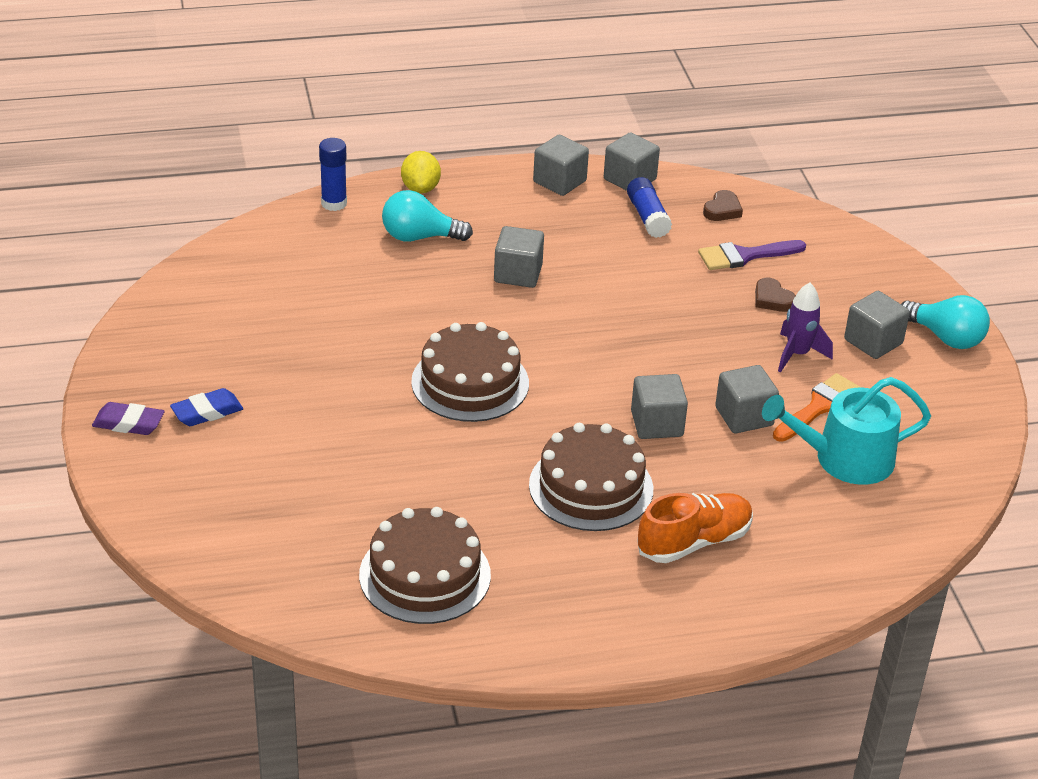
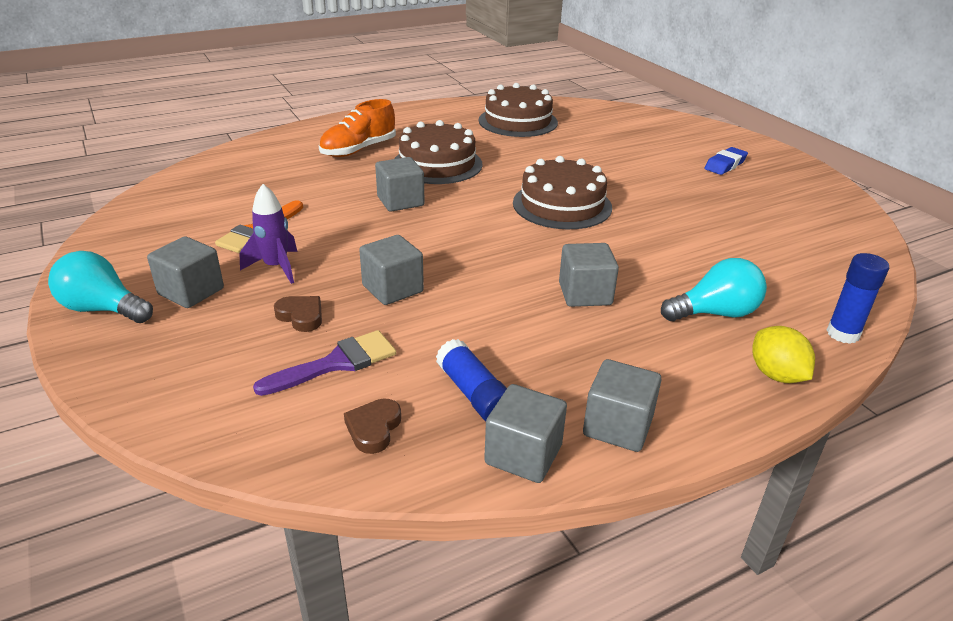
camera: 165 degrees right, 5 degrees down
(128, 423) = (764, 154): purple eraser -> none
(744, 416) = (328, 215): grey cube -> grey cube (392, 289)
(844, 459) = (243, 201): turquoise watering can -> none

